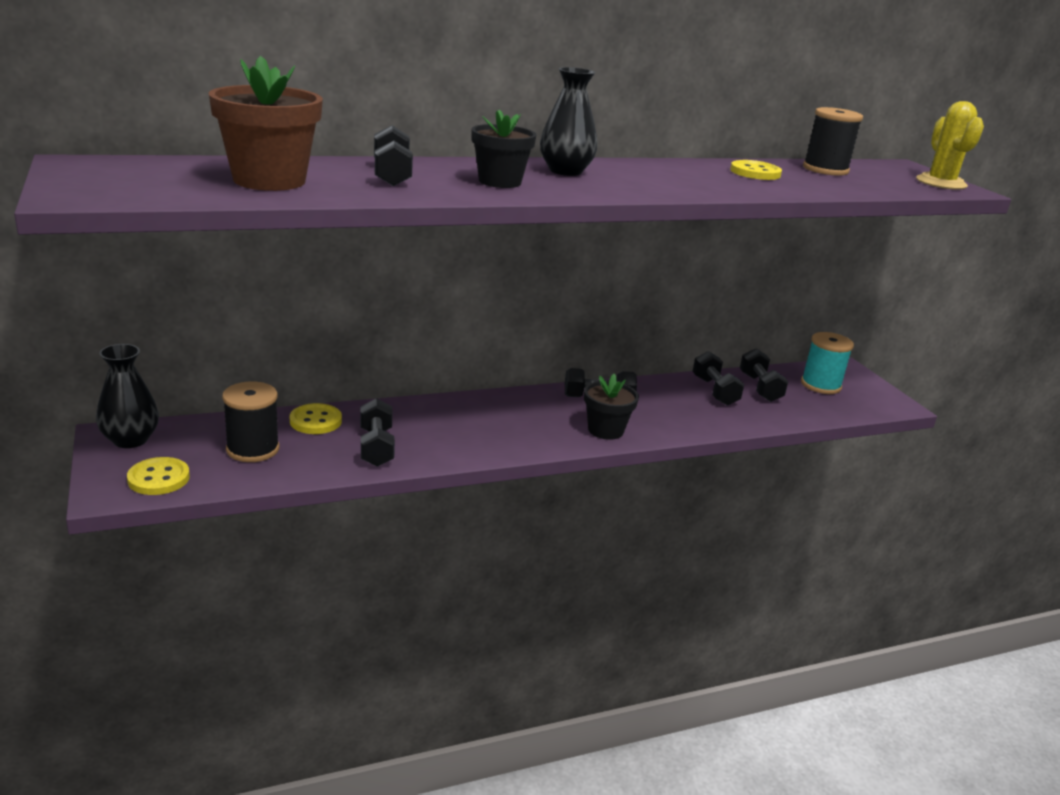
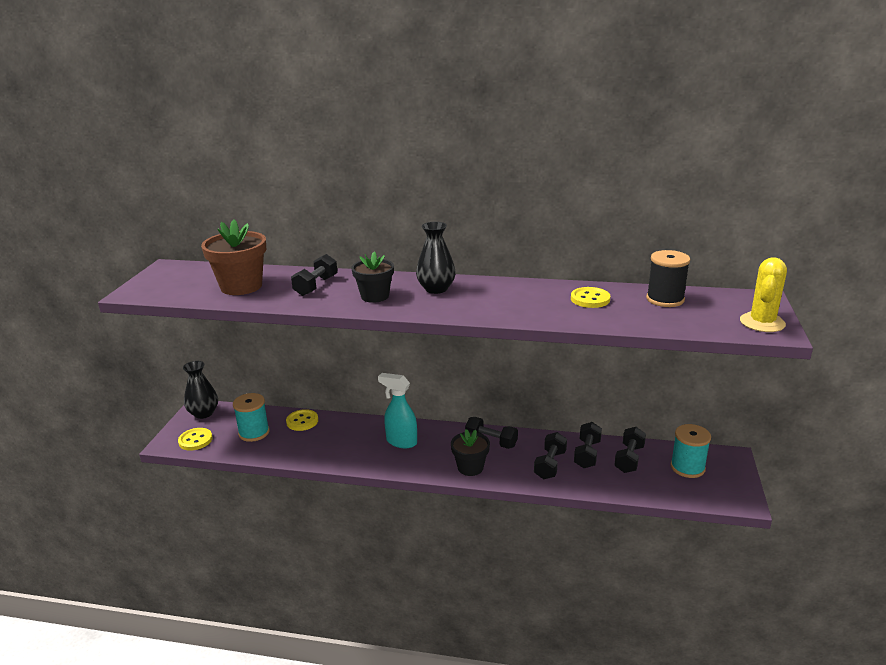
camera: 35 degrees right, 0 degrees up
(253, 449) = (254, 433): black spool -> turquoise spool
(376, 447) = (318, 447): black dumbbell -> black dumbbell (550, 465)
(487, 419) = (401, 442): none -> turquoise spray bottle

